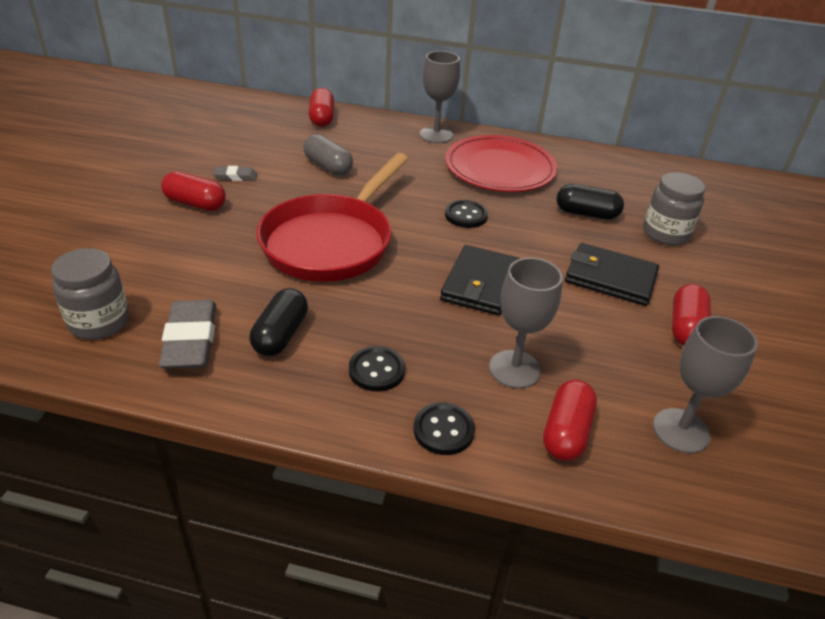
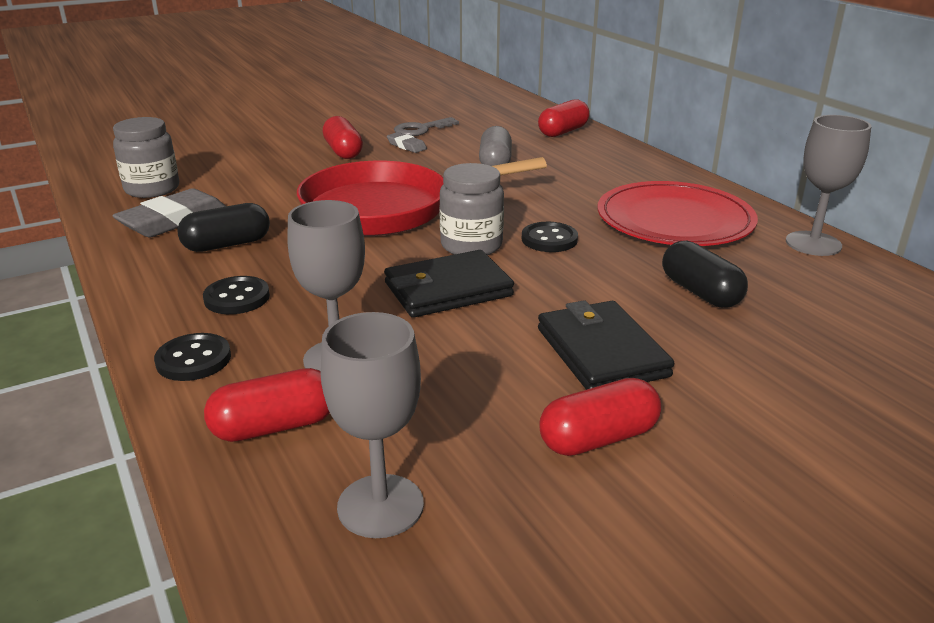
camera: 50 degrees right, 10 degrees down
(216, 155) = (421, 129): none -> grey key
(436, 135) = (656, 174): grey goblet -> grey goblet (813, 243)
(665, 233) = (777, 353): grey jar -> grey jar (471, 245)

